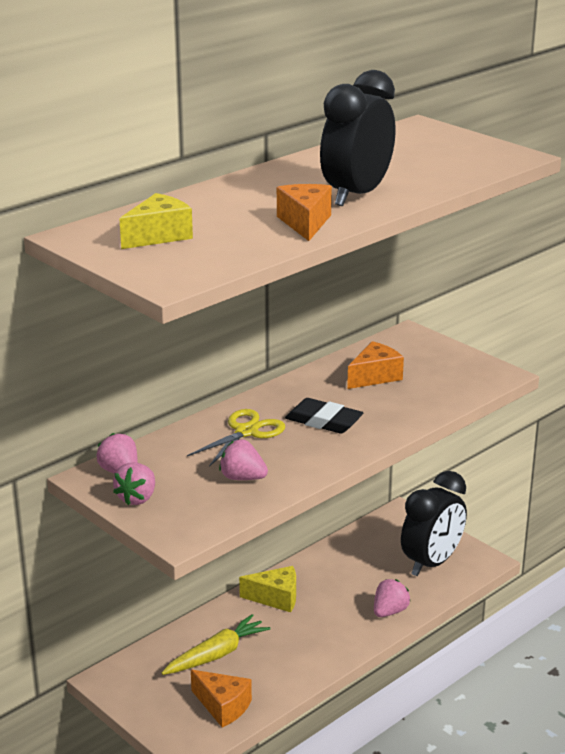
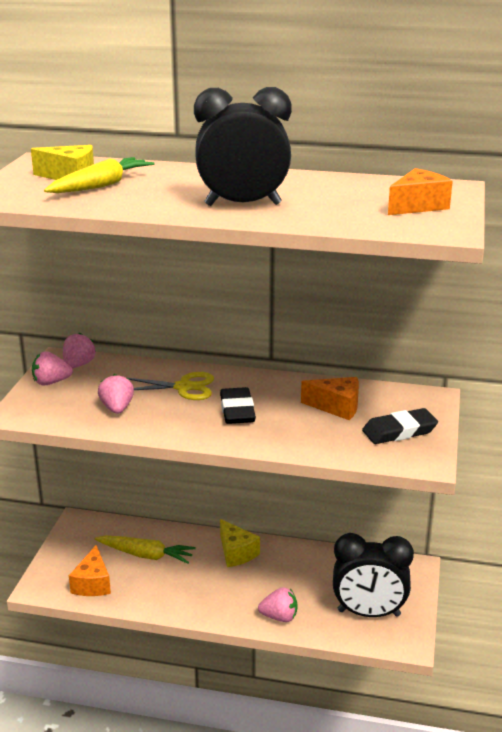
camera: 55 degrees right, 0 degrees up
(211, 230) = (101, 186): none -> yellow carrot
(305, 223) = (156, 204): orange cheese -> orange cheese (418, 206)
(444, 367) = (399, 431): none -> black eraser

